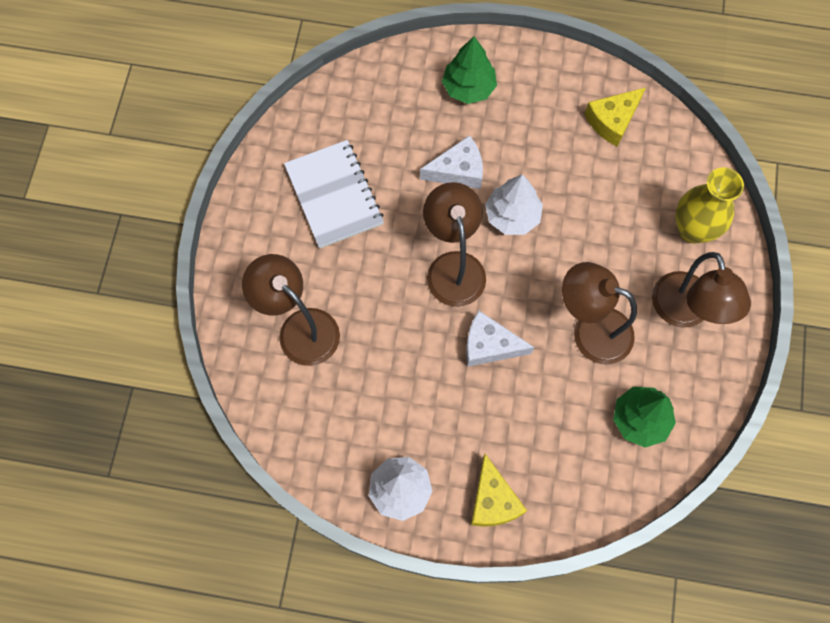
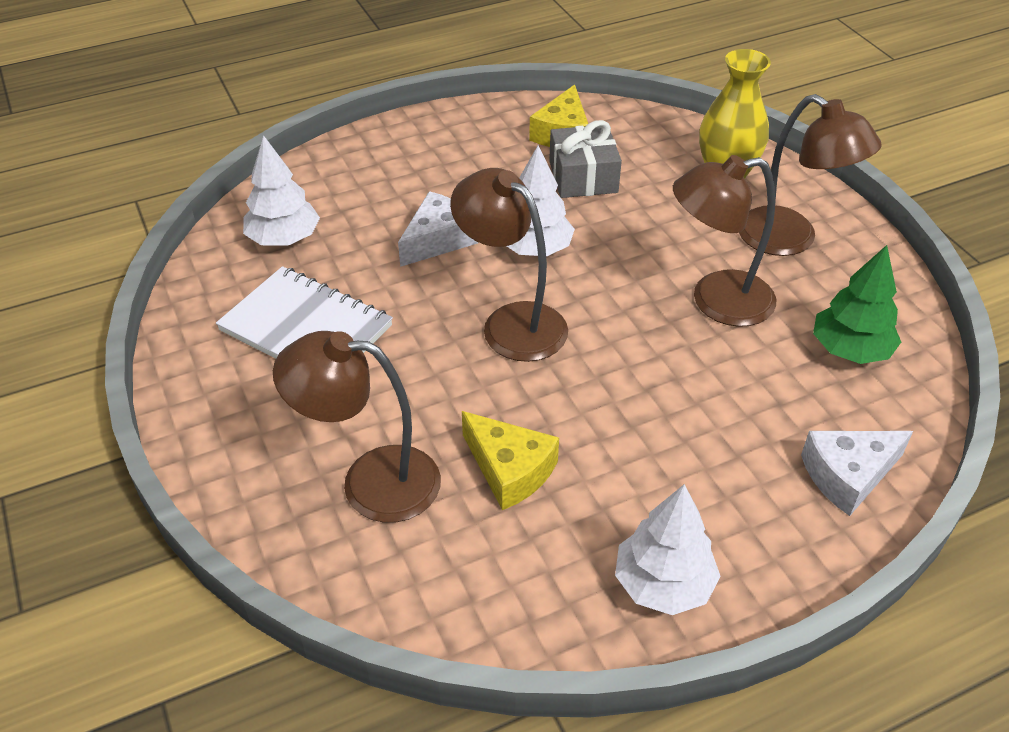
camera: 35 degrees left, 25 degrees down
(366, 112) = (284, 239): none -> white tree
(468, 88) = (387, 171): green tree -> none
(489, 345) = (623, 372): white cheese -> white cheese (848, 475)
(493, 500) = (783, 523): yellow cheese -> yellow cheese (509, 470)
(593, 171) = (583, 177): none -> grey gift

